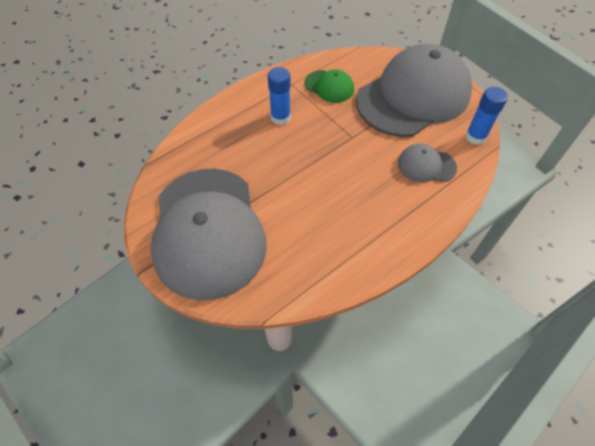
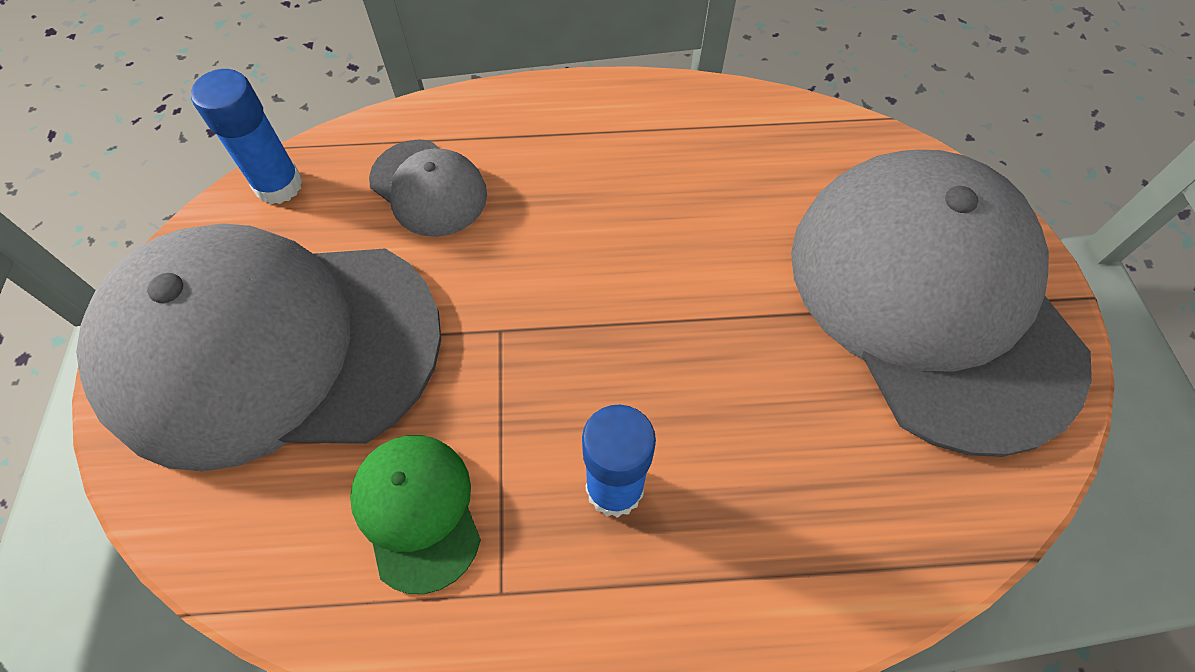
camera: 145 degrees left, 5 degrees up
(208, 231) = (932, 300): grey cap -> grey cap turned 45 degrees counterclockwise

